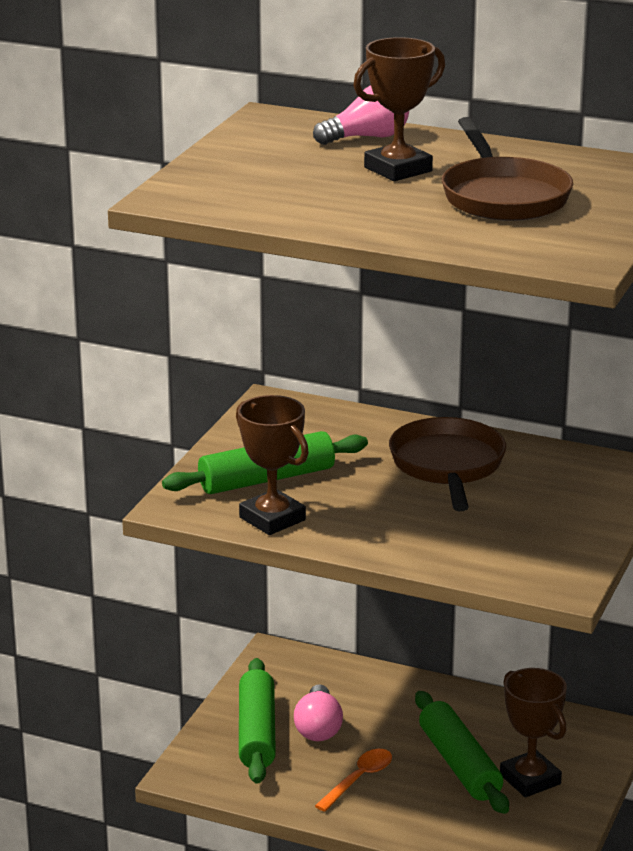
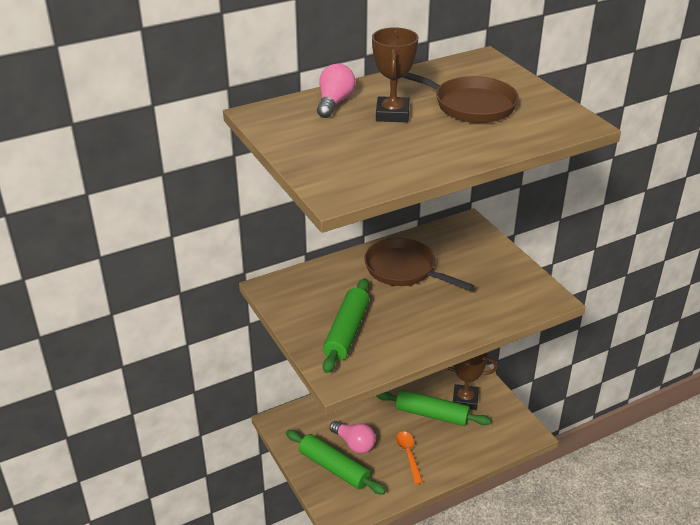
camera: 50 degrees left, 10 degrees up
(272, 519) = (390, 352): brown trophy -> none

